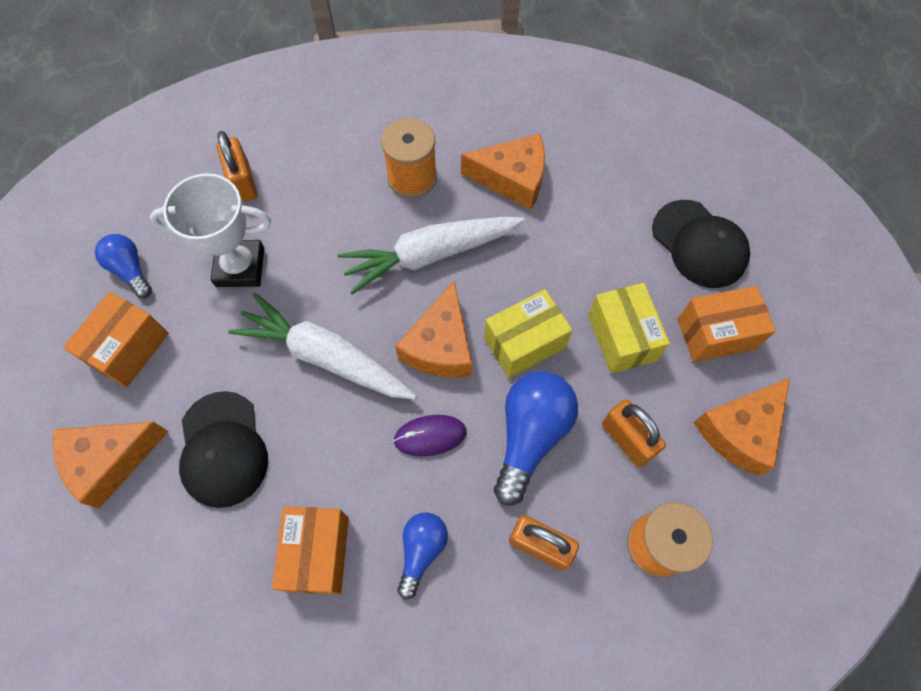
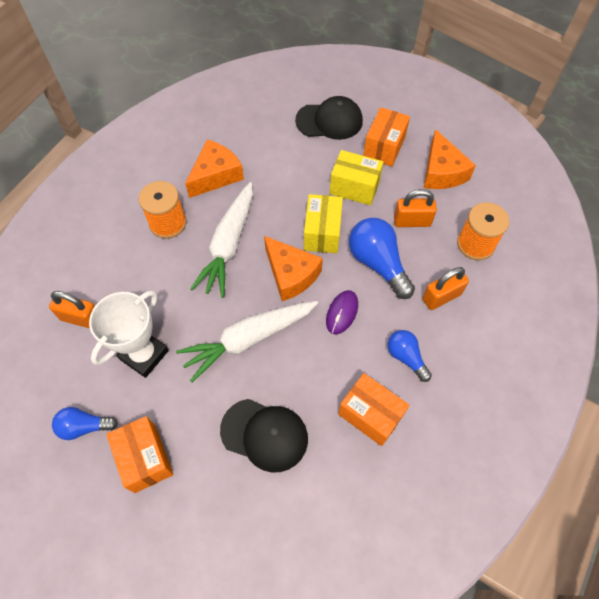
camera: 55 degrees left, 5 degrees down
(110, 460) = (219, 513): orange cheese -> none

